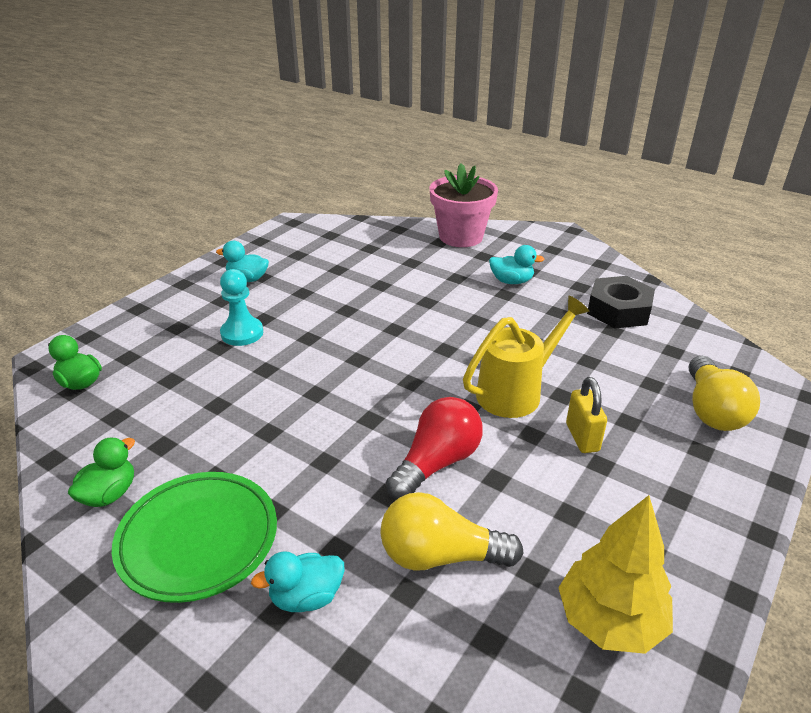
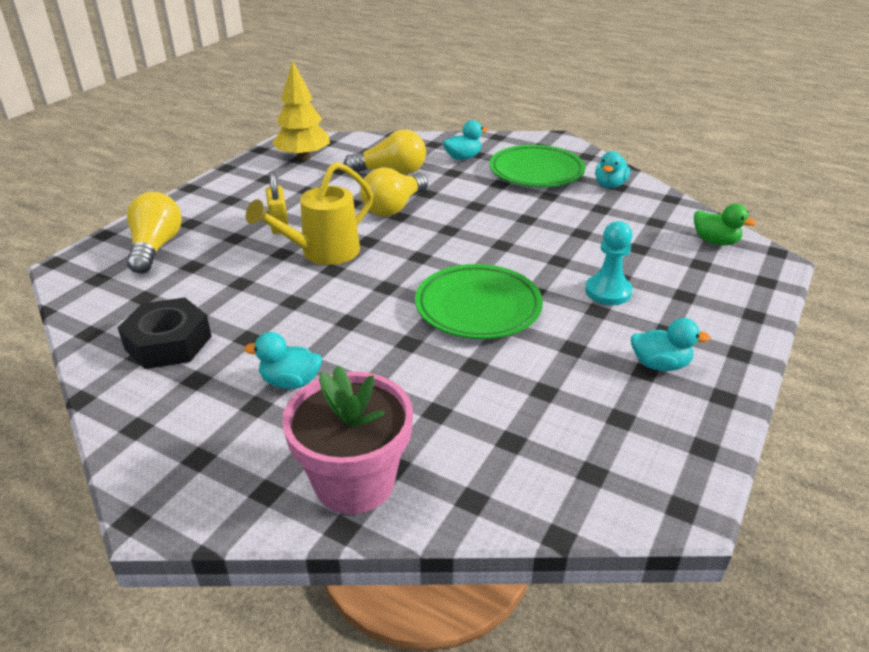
camera: 175 degrees right, 0 degrees up
(109, 494) = (610, 185): green duck -> turquoise duck
(364, 325) = (478, 307): none -> green plate
(436, 463) = (394, 207): red light bulb -> yellow light bulb

